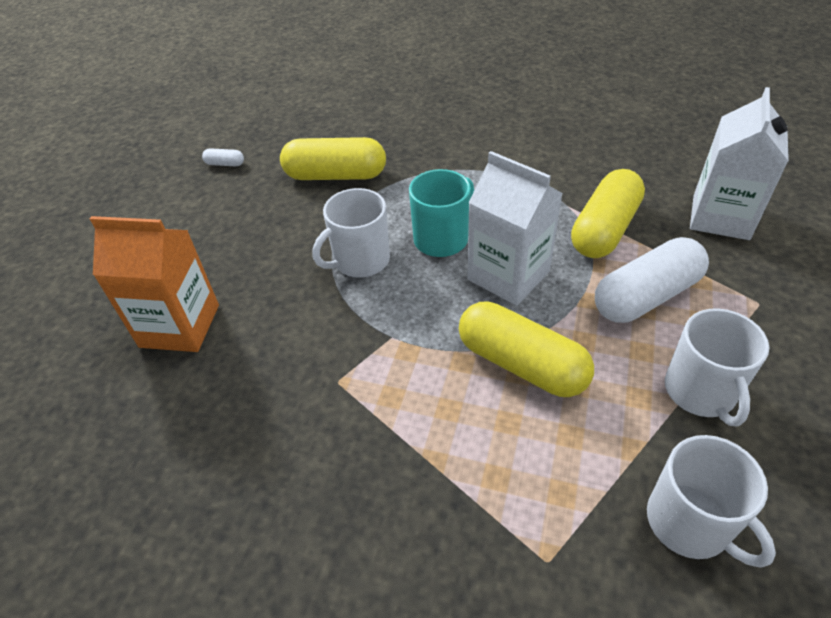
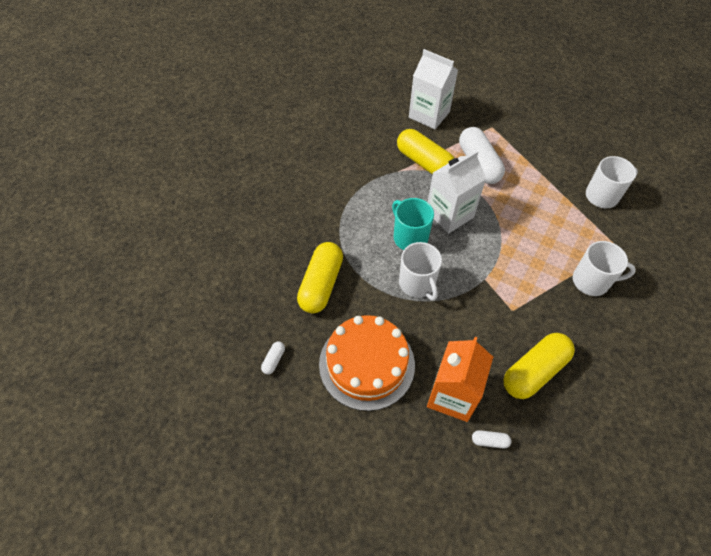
camera: 80 degrees left, 10 degrees up
(107, 377) = (490, 441): none -> white capsule
(224, 235) = (367, 364): none -> orange cake
(521, 364) = (514, 226): yellow capsule -> yellow capsule (534, 371)
(700, 392) = (540, 167): white mug -> white mug (592, 281)

